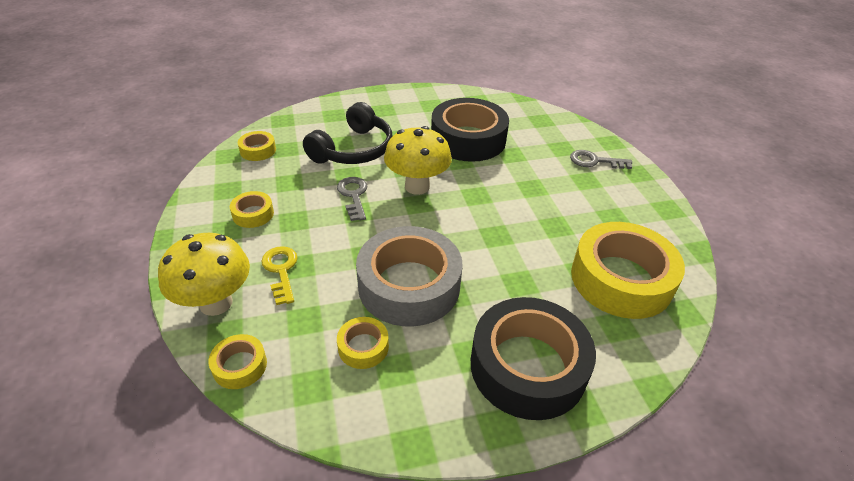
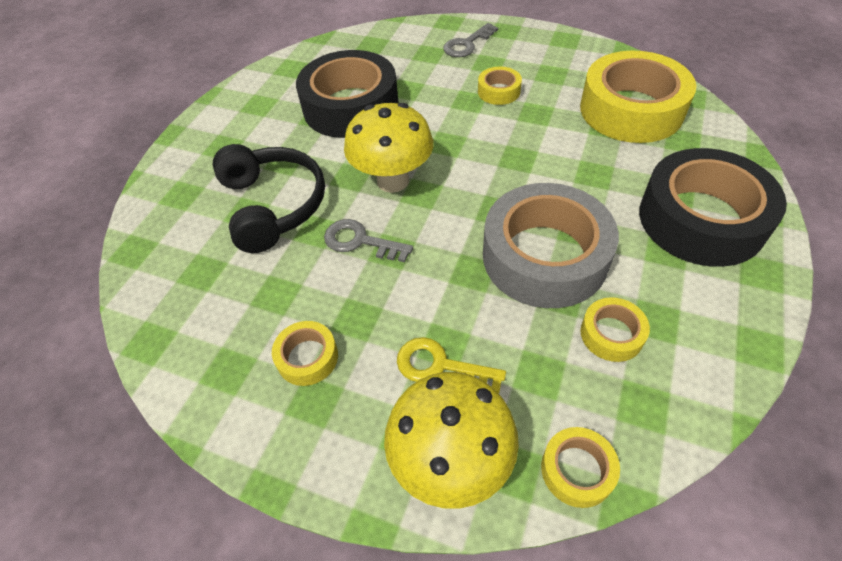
camera: 50 degrees left, 10 degrees up
(258, 150) = (174, 303): yellow tape -> yellow tape (499, 91)

